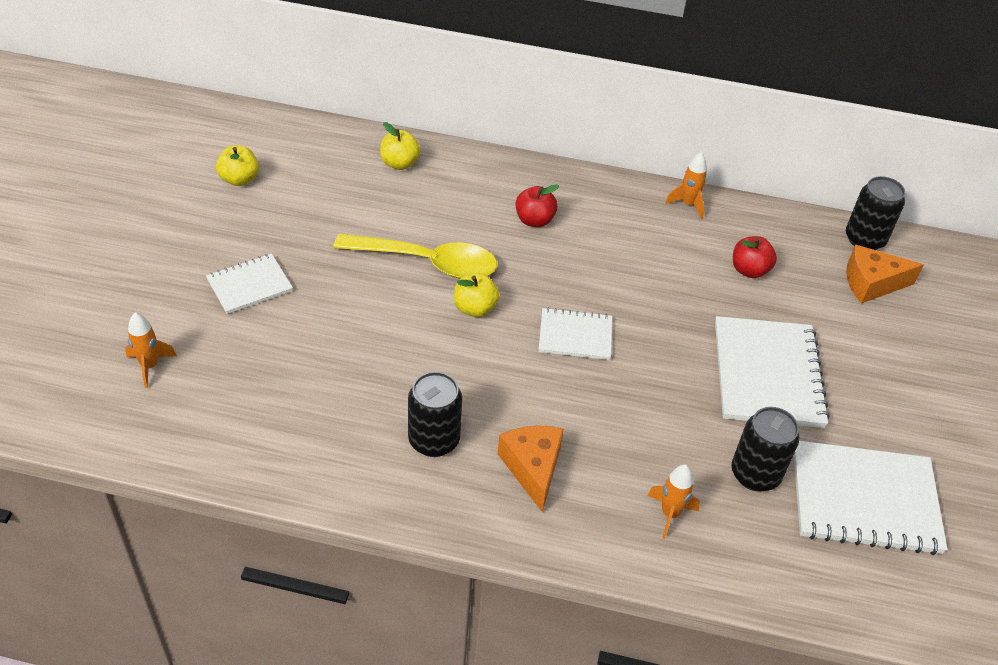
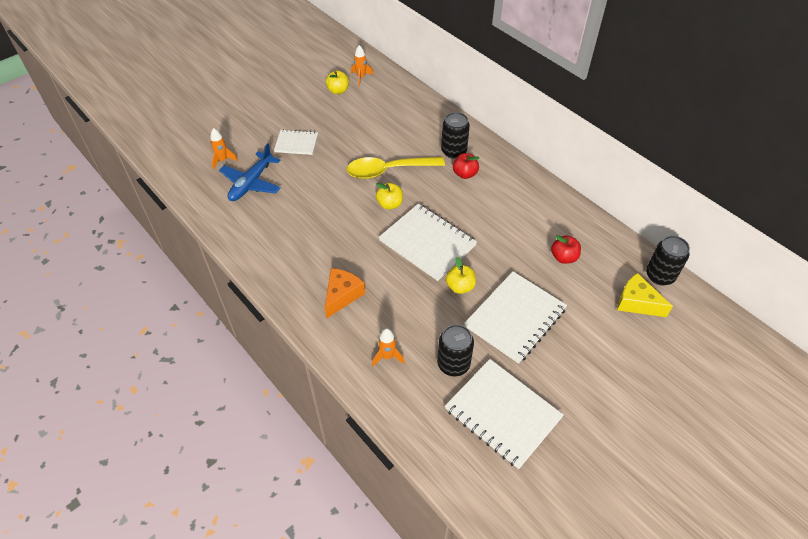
camera: 40 degrees right, 5 degrees up
(234, 379) = (251, 183): none -> blue plane
(399, 163) = (422, 114): yellow apple -> yellow apple (460, 286)
(427, 263) = (388, 170): yellow spoon -> yellow spoon turned 120 degrees clockwise
(434, 440) = (309, 257): black can -> black can (453, 151)
(575, 336) = (427, 243): white notebook -> white notebook, size x1.76
(688, 204) = (563, 204): orange rocket -> orange rocket (361, 77)
(871, 283) = (636, 302): orange cheese -> yellow cheese

